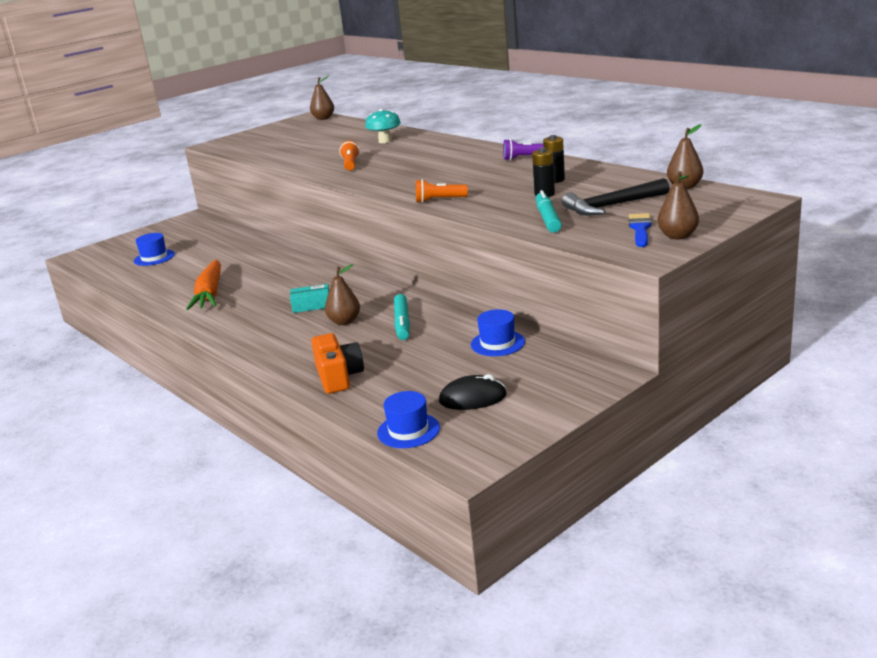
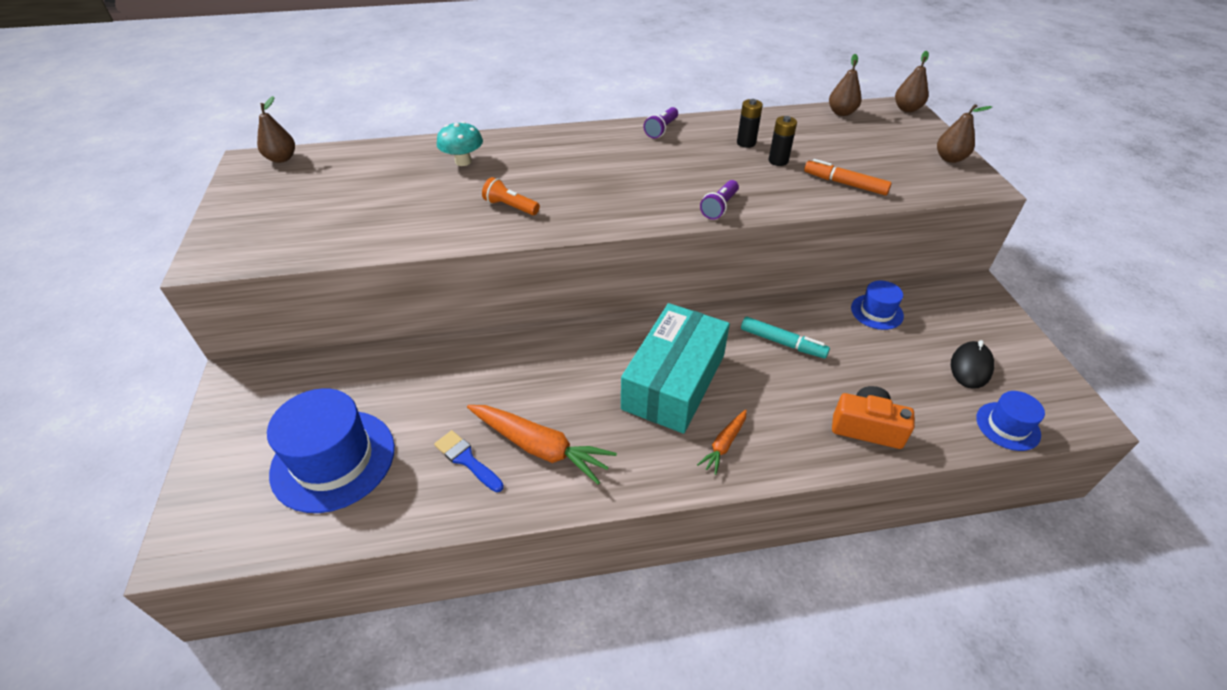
camera: 60 degrees left, 20 degrees up
(154, 257) = (333, 460): blue hat -> blue hat, size x1.92
(266, 338) = (724, 444): none -> orange carrot
(312, 305) = (674, 382): turquoise box -> turquoise box, size x2.49
(344, 321) = (740, 375): brown pear -> brown pear (907, 109)
(439, 200) = (719, 207): orange flashlight -> purple flashlight
(548, 218) = (845, 183): turquoise marker -> orange marker
(612, 206) = (849, 151): black hammer -> none
(640, 229) = (918, 163): blue brush -> blue brush (467, 460)

